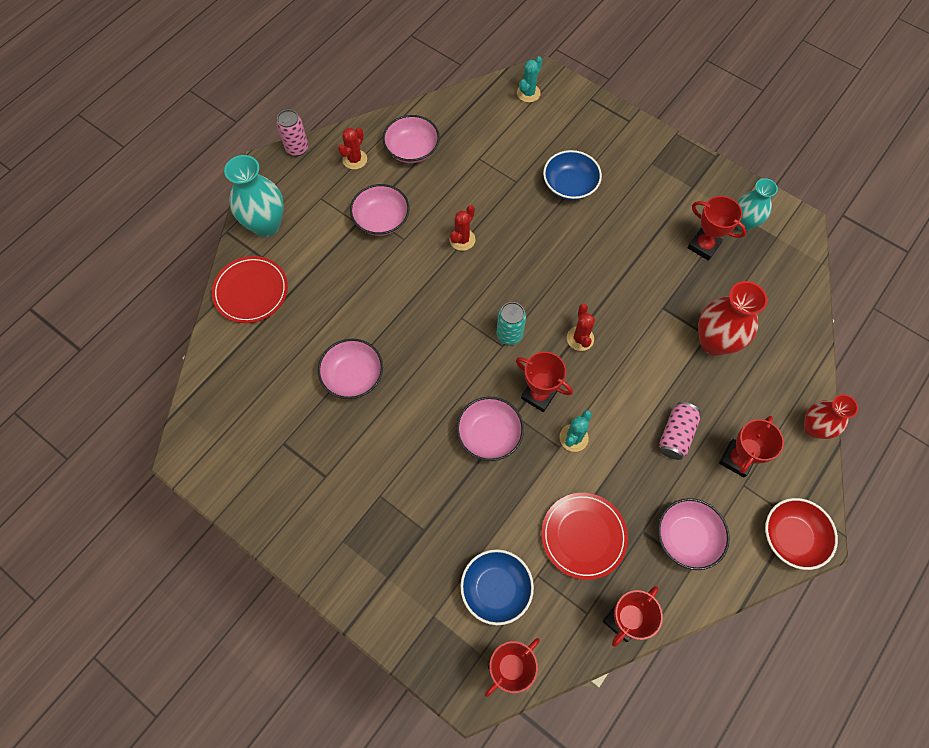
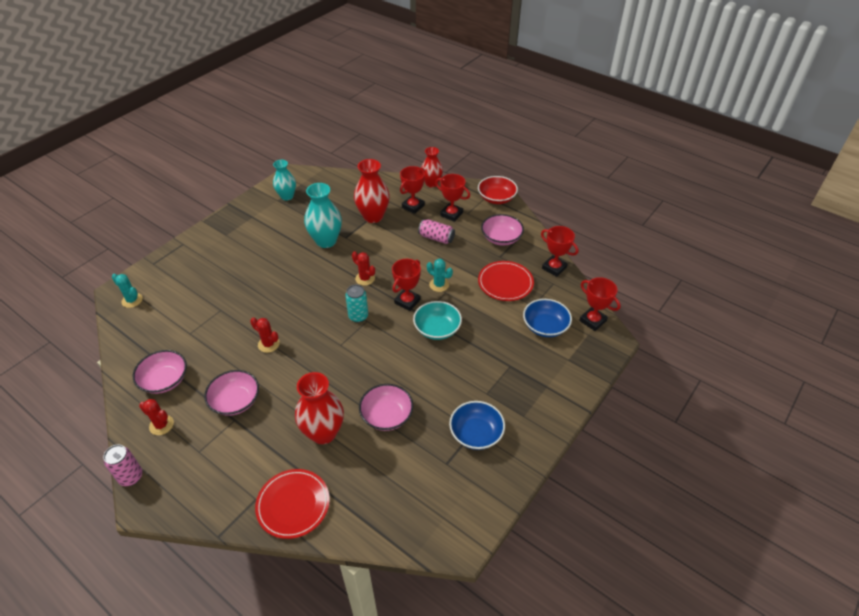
camera: 90 degrees left, 20 degrees down
(266, 225) = (218, 498): turquoise vase -> turquoise vase (326, 241)
(334, 311) = (323, 433): none -> red vase
(489, 434) = (437, 329): pink bowl -> turquoise bowl
(570, 185) = (233, 279): blue bowl -> blue bowl (476, 433)
(580, 338) = (365, 278): red cactus -> red cactus turned 45 degrees clockwise
(703, 246) = (301, 215): red trophy -> red trophy (413, 206)

